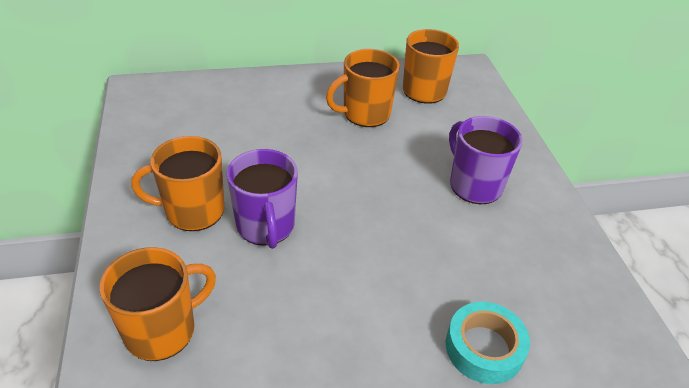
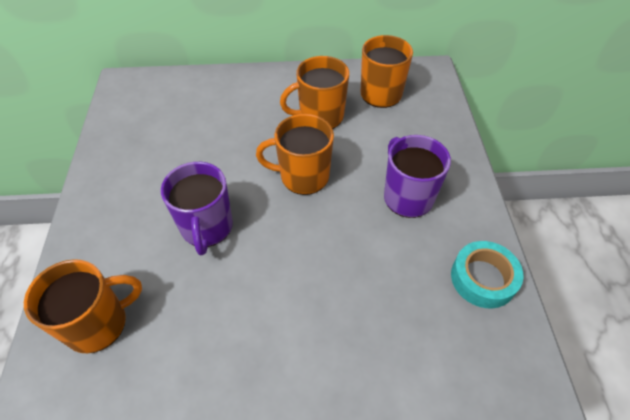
camera: 10 degrees right, 10 degrees up
(193, 211) = (147, 208): orange mug -> orange mug (303, 176)
(484, 348) = (379, 368): turquoise tape -> turquoise tape (483, 278)

